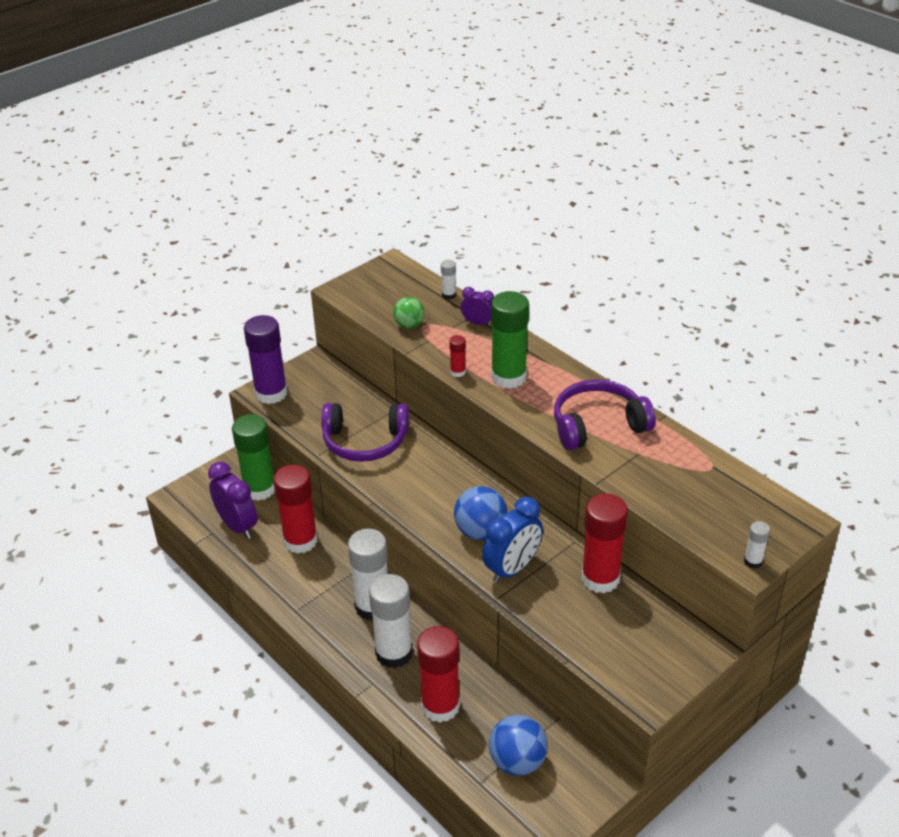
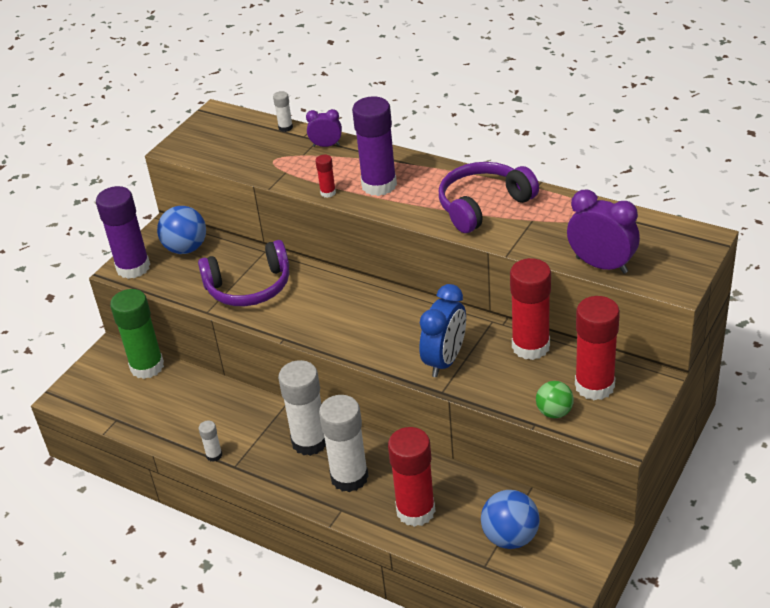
camera: 15 degrees left, 0 degrees up
(237, 526) = (140, 406): purple clock -> purple clock (601, 265)
(300, 541) = (210, 402): red glue stick -> red glue stick (594, 386)
(409, 325) = (260, 163): green ball -> green ball (554, 412)
(480, 531) = (399, 336): blue ball -> blue ball (186, 248)
(508, 377) = (379, 185): green glue stick -> purple glue stick
(753, 561) = (678, 283): white glue stick -> white glue stick (214, 455)

